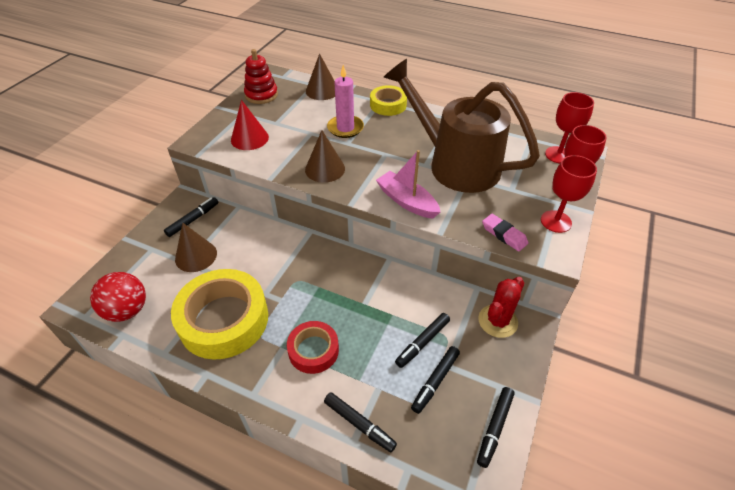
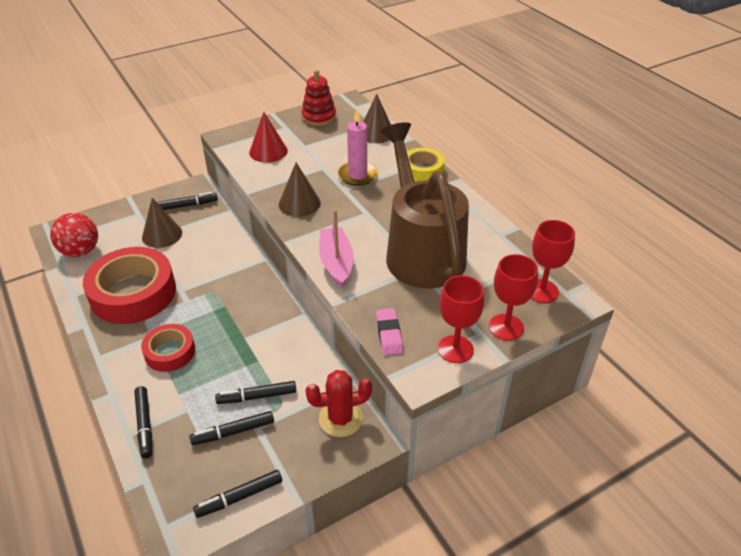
camera: 35 degrees right, 5 degrees down
(224, 319) = (133, 293): yellow tape -> red tape

